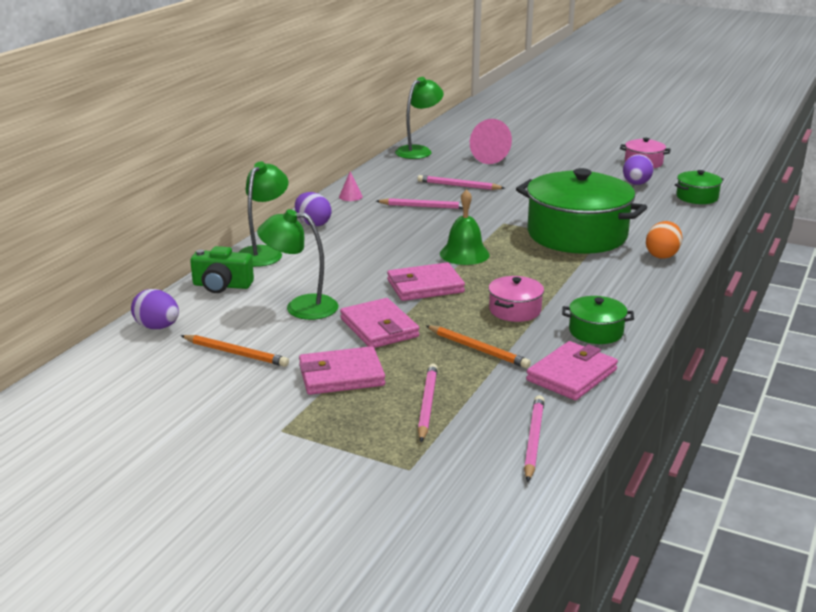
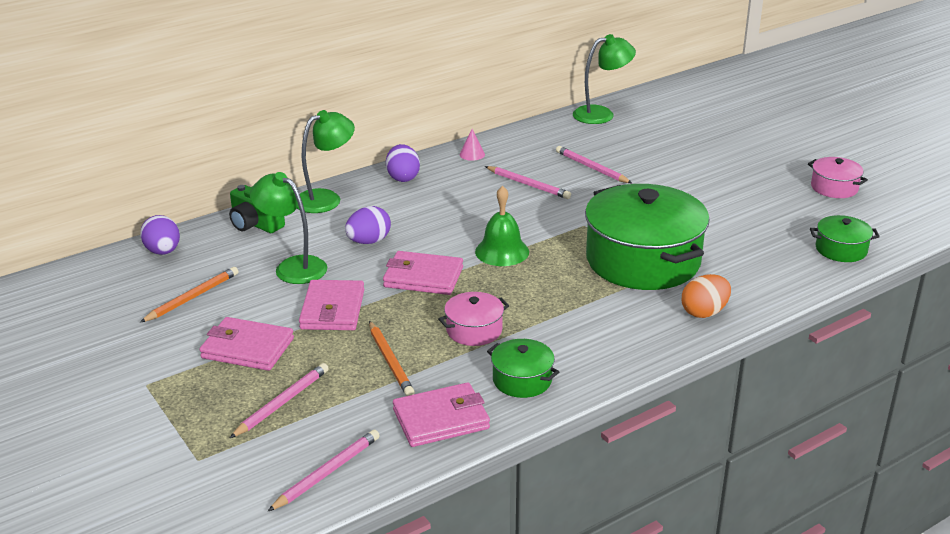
camera: 30 degrees right, 5 degrees up
(236, 353) = (192, 297): orange pencil -> orange pencil turned 105 degrees counterclockwise
(494, 157) = (671, 141): pink cone -> none
(636, 184) = (789, 214): purple egg -> purple egg (369, 241)

